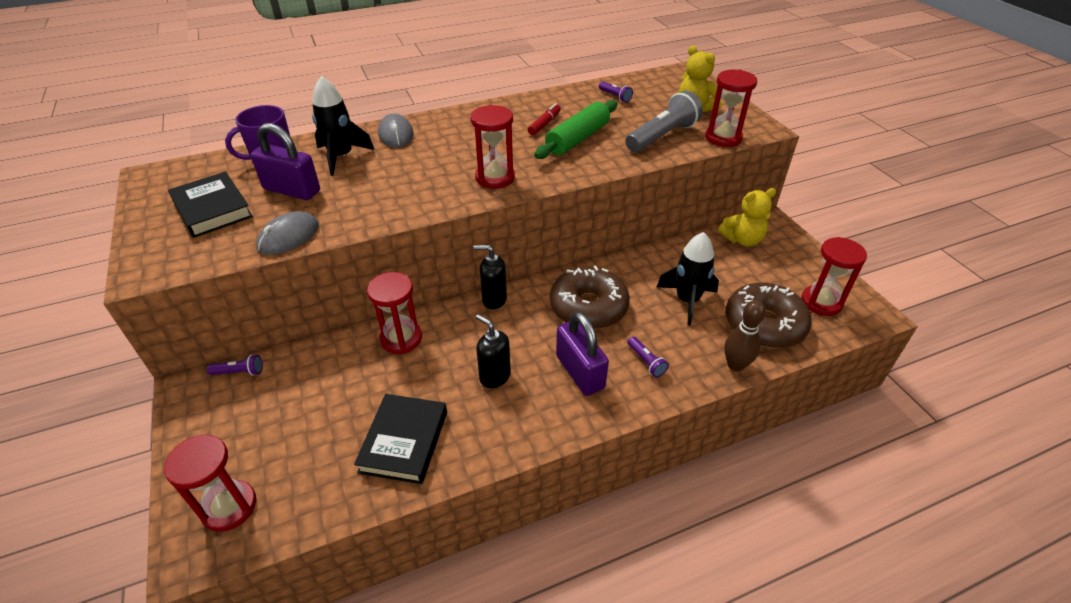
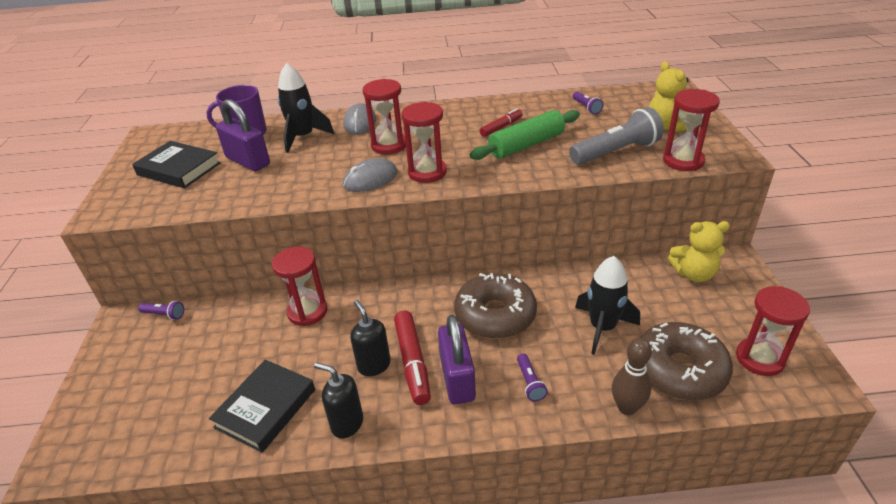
camera: 20 degrees right, 5 degrees down
(212, 209) = (179, 169): black book -> black book turned 45 degrees counterclockwise
(229, 507) = (101, 431): red hourglass -> red hourglass (389, 145)
(288, 236) = (223, 201): grey mouse -> grey mouse (370, 179)
(494, 299) = (407, 291): black soap dispenser -> black soap dispenser (347, 423)
(531, 366) = (412, 362): none -> red marker

